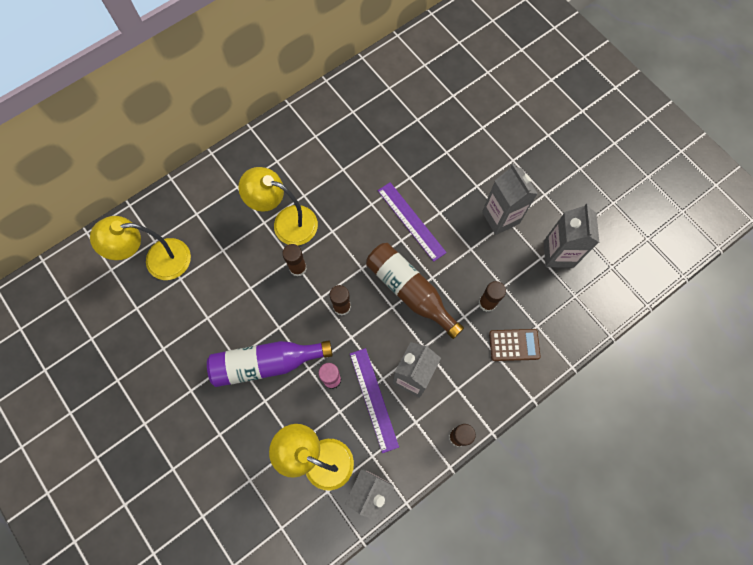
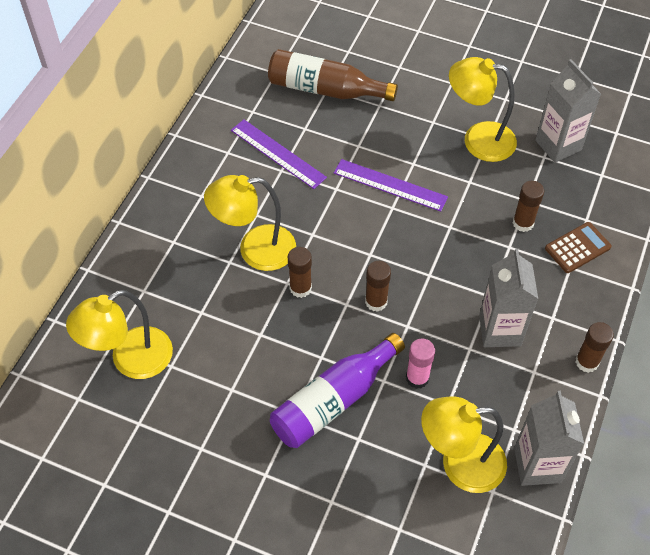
camera: 30 degrees left, 15 degrees down
(374, 399) = (475, 373): purple ruler -> purple ruler (278, 153)
(410, 291) = (437, 251): brown bottle -> brown bottle (325, 89)
(500, 218) = (478, 139): grey carton -> yellow lamp

